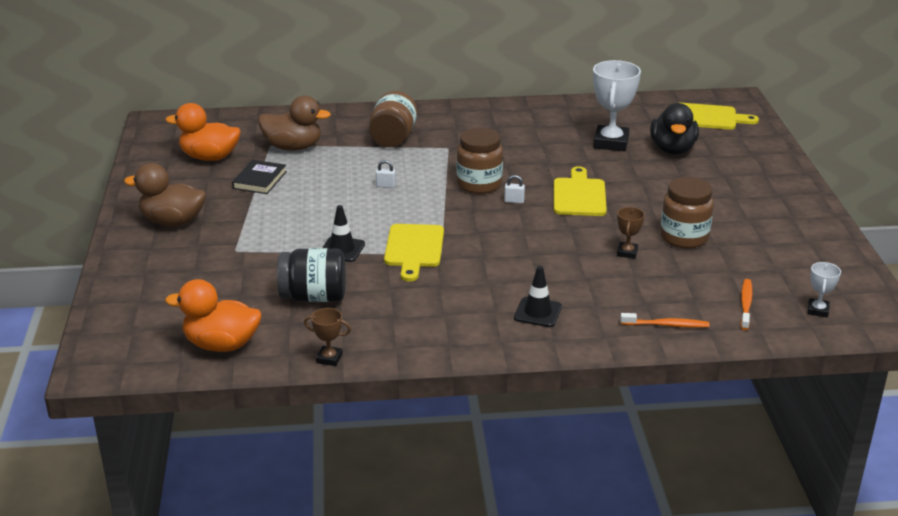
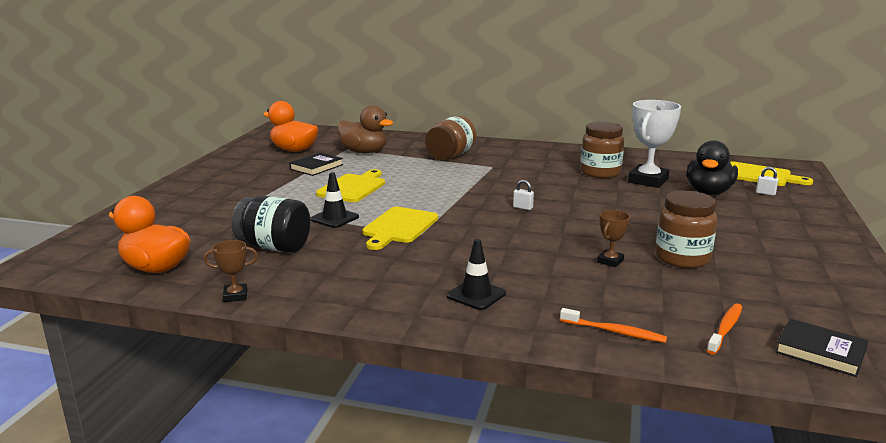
camera: 20 degrees right, 10 degrees down
(172, 221) = (220, 182): brown duck -> none
(329, 358) = (235, 296): brown trophy -> brown trophy turned 45 degrees counterclockwise
(386, 186) = (415, 183): white padlock -> white padlock (765, 193)
(479, 184) = (499, 192): brown jar -> brown jar (600, 173)
(579, 195) = (590, 212): yellow cutting board -> yellow cutting board (353, 187)
(818, 310) = (820, 351): white trophy -> black book

